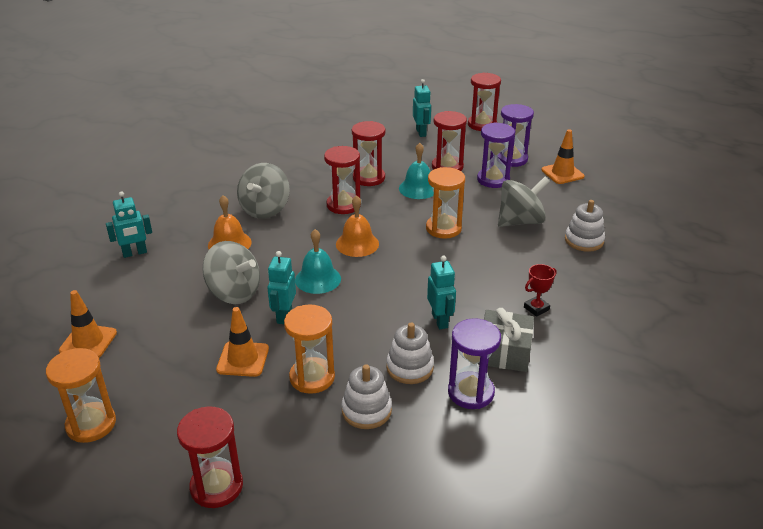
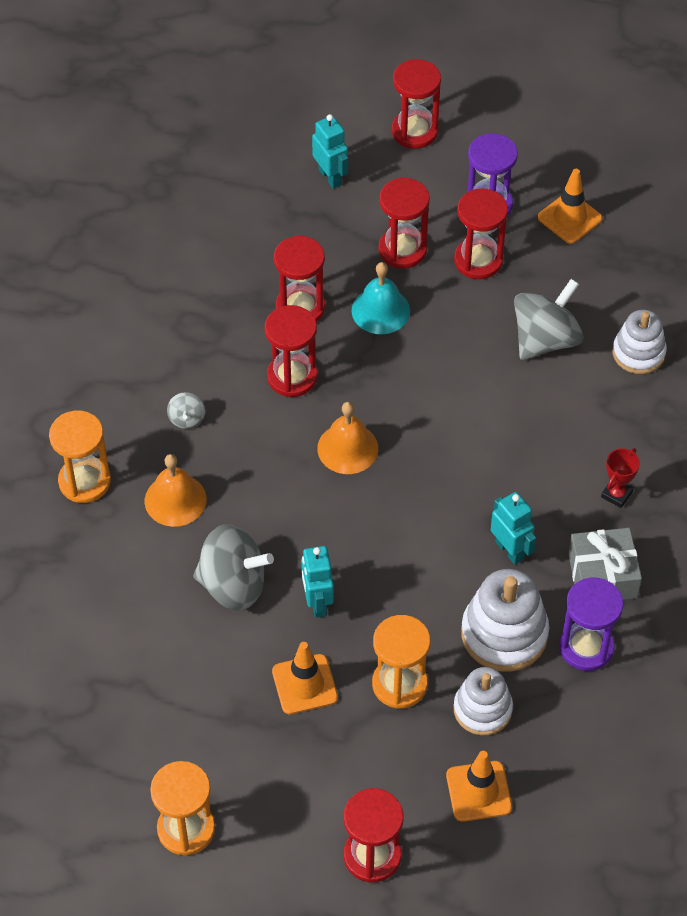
camera: 20 degrees left, 20 degrees up
(88, 342) = (99, 720): orange traffic cone -> orange traffic cone (478, 791)
(135, 253) = (56, 557): turquoise robot -> none
(265, 210) = (186, 419): grey spinning top -> grey spinning top, size x0.46
(318, 279) = (327, 528): turquoise bell -> none
(409, 367) = (504, 634): white stacking toy -> white stacking toy, size x1.51
(443, 228) = (449, 384): orange hourglass -> orange hourglass (84, 481)
(493, 180) = (478, 260): purple hourglass -> red hourglass

